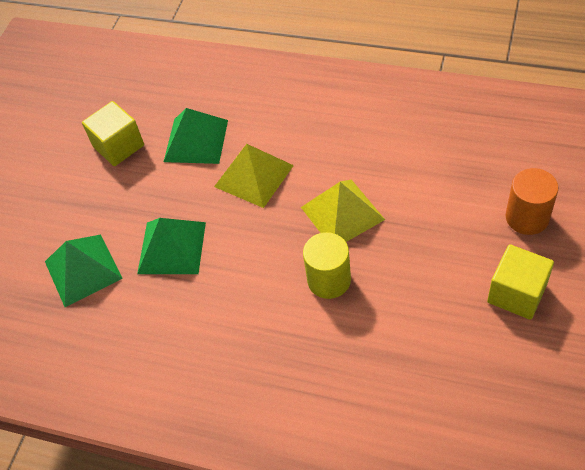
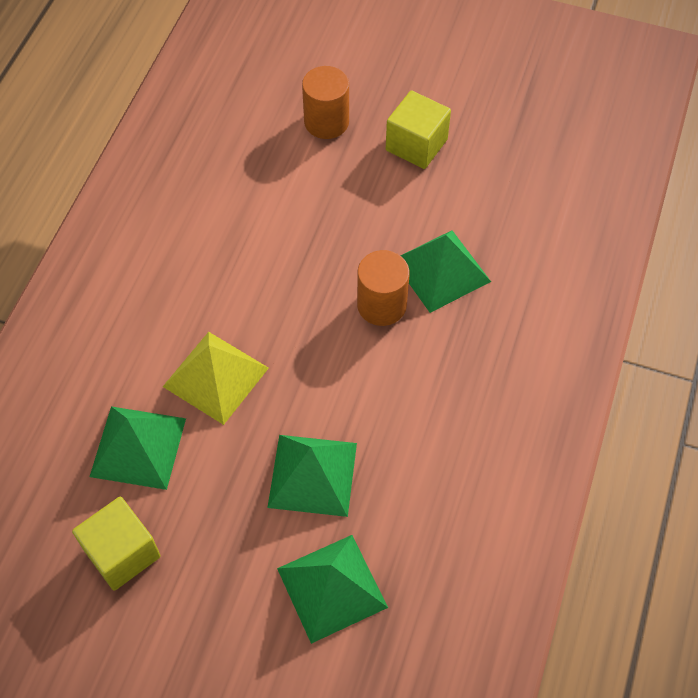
camera: 95 degrees left, 5 degrees up
(329, 280) = (381, 305): yellow cylinder -> orange cylinder
(342, 213) = (291, 285): yellow pyramid -> none
(371, 324) = (441, 270): none -> green pyramid

